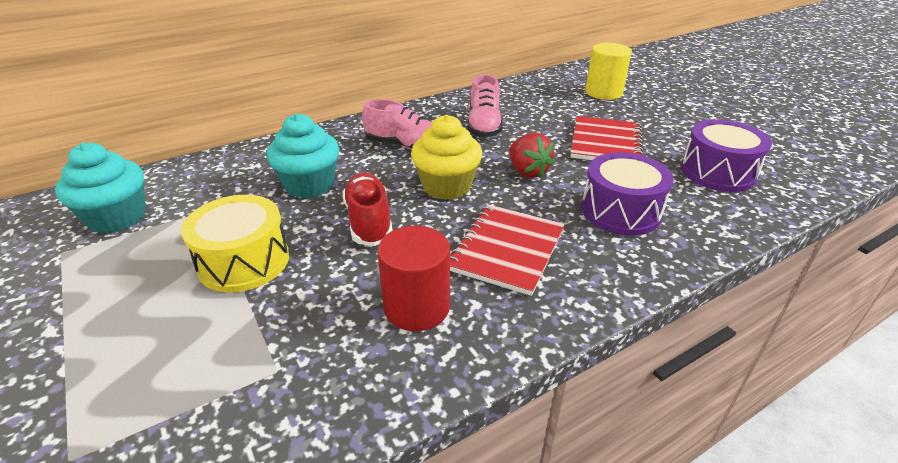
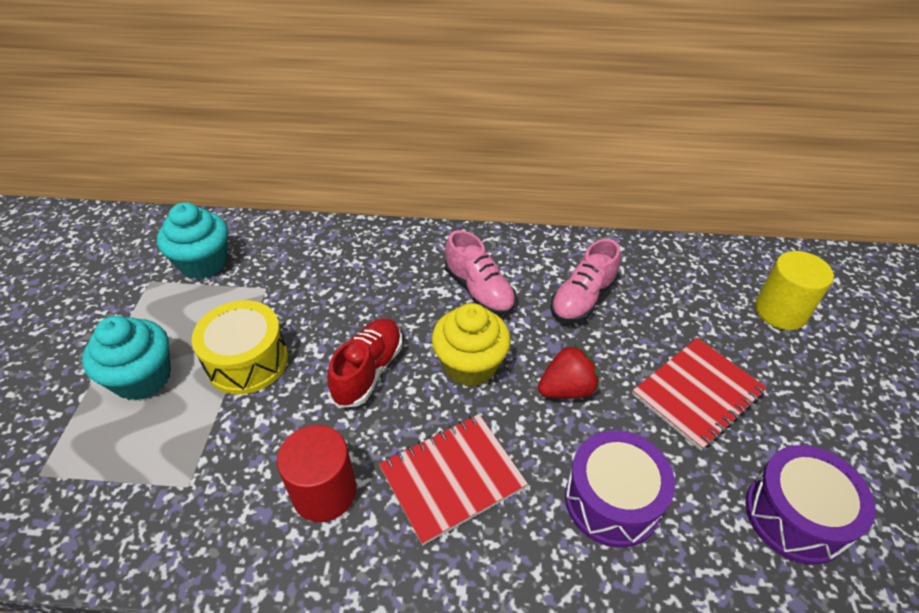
camera: 35 degrees right, 10 degrees up
(309, 185) = (358, 299): turquoise cupcake -> turquoise cupcake (143, 378)
(527, 171) = (566, 389): red strawberry -> red strawberry turned 120 degrees counterclockwise

